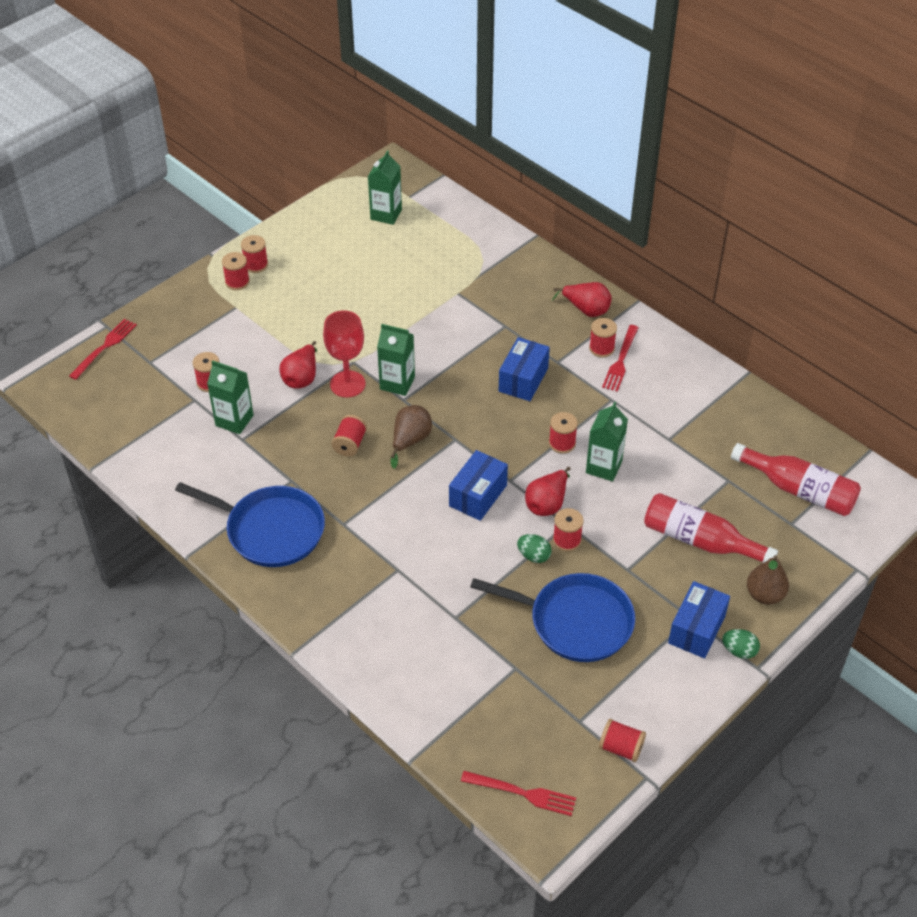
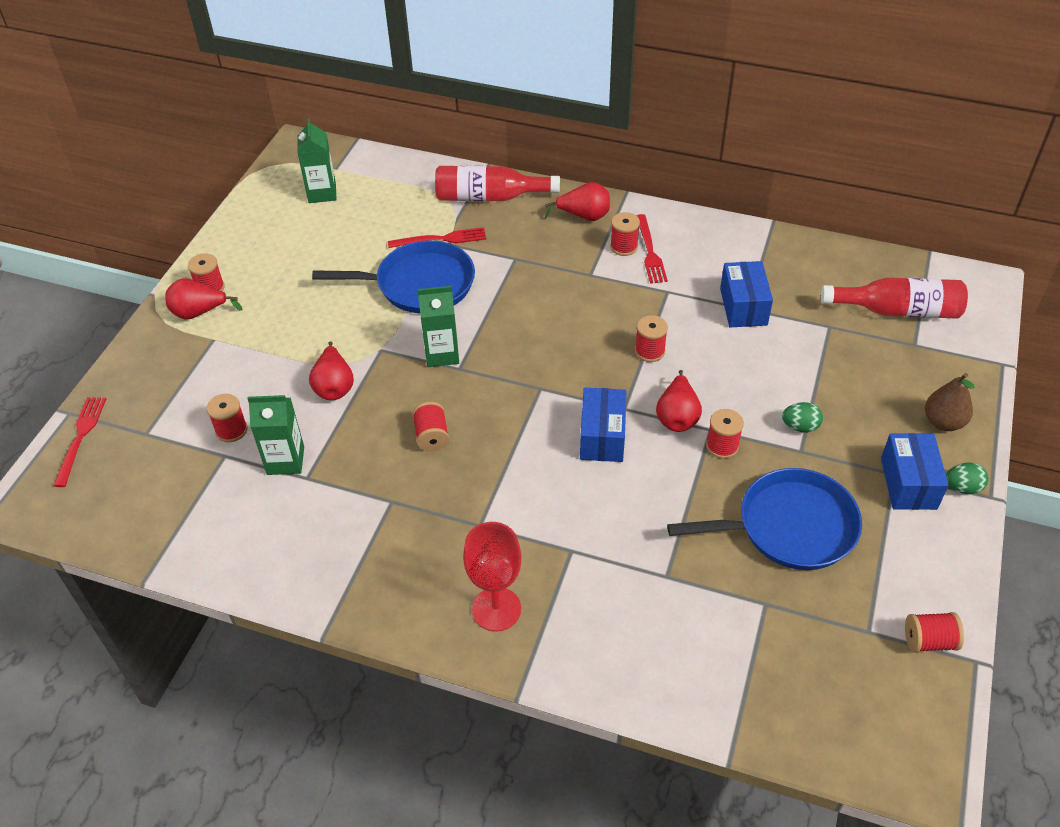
camera: 25 degrees left, 0 degrees up
(237, 282) = (199, 312): red spool -> red pear
(271, 530) = (403, 566): blue pan -> blue pan (420, 284)
(347, 384) = (389, 374): red goblet -> red goblet (496, 609)
(410, 441) = (494, 408): brown pear -> none
(523, 380) = (568, 303): blue box -> blue box (743, 307)
(523, 793) = (871, 740): red fork -> red fork (442, 239)
(534, 556) = (701, 476): green egg -> green egg (800, 427)
(603, 467) = (706, 359): green carton -> none
(700, 541) = (847, 394): red bottle -> red bottle (489, 197)

